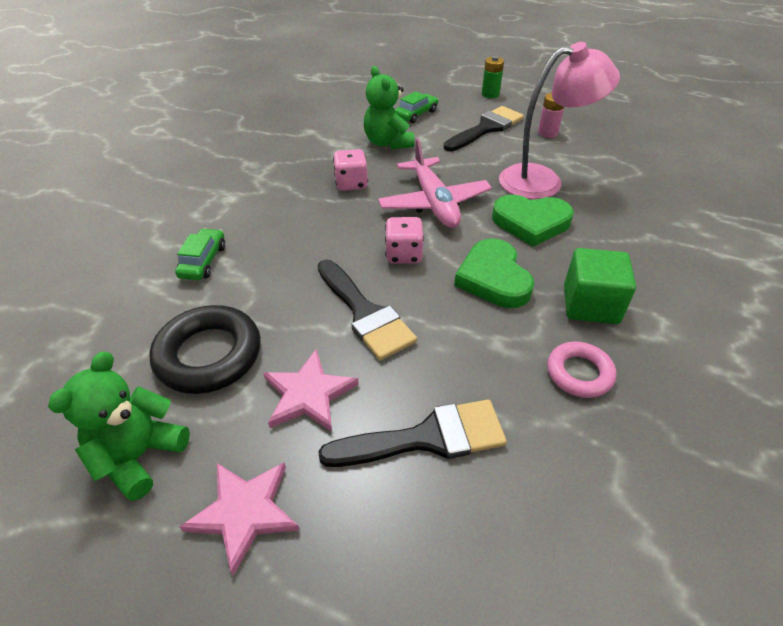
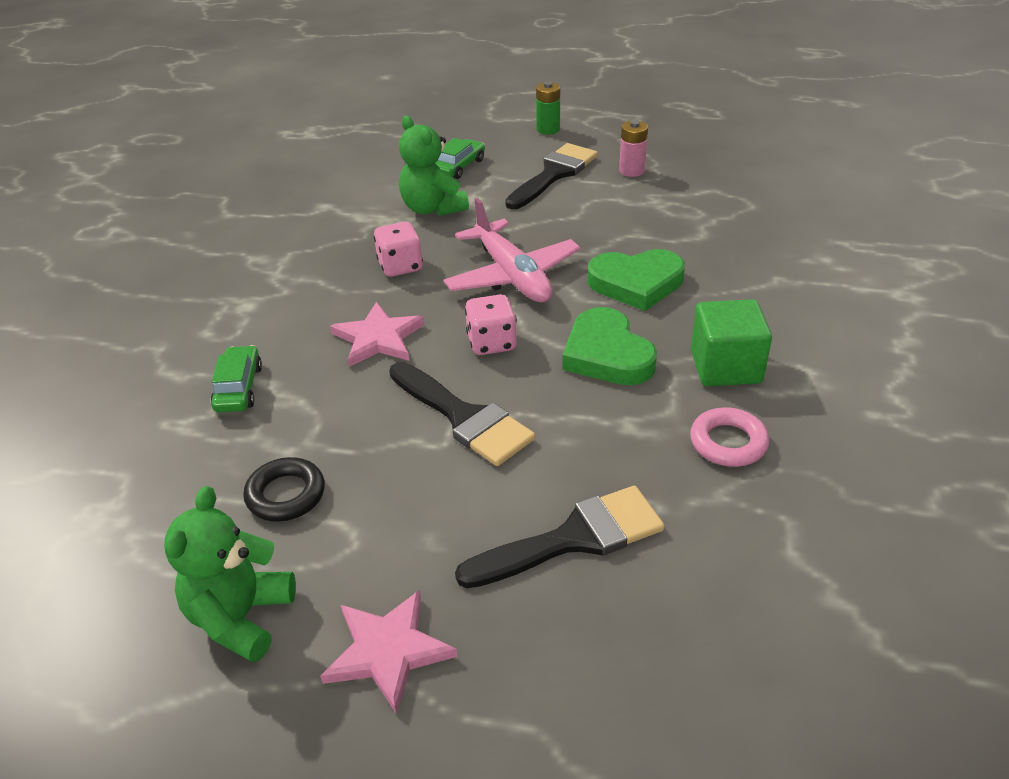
camera: 10 degrees left, 5 degrees down
(209, 355) = (286, 495): black ring -> black ring, size x0.60
(308, 394) = (423, 517): pink star -> pink star (378, 338)
(543, 180) = (639, 230): pink lamp -> none

